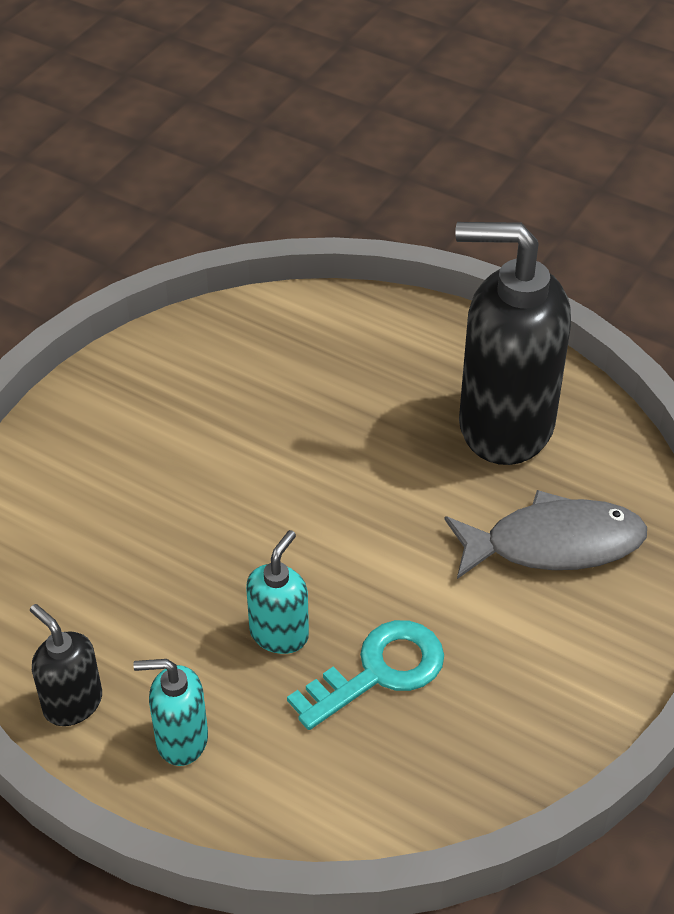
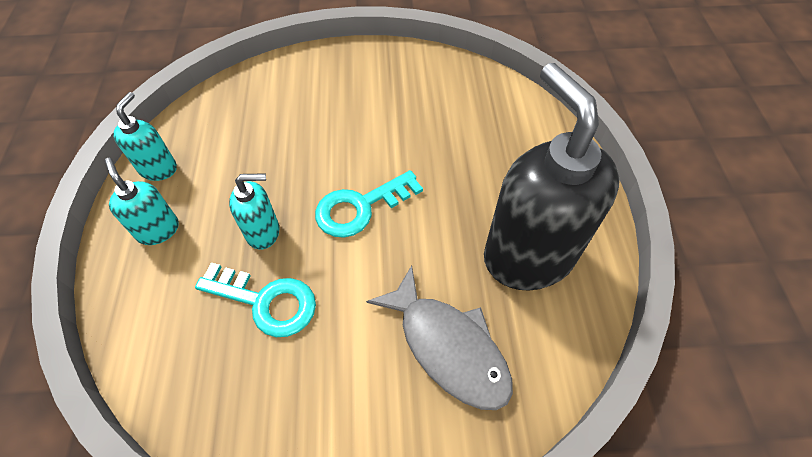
camera: 55 degrees right, 10 degrees up
(72, 703) = (158, 168): black soap dispenser -> turquoise soap dispenser
(323, 527) = (360, 207): none -> turquoise key

